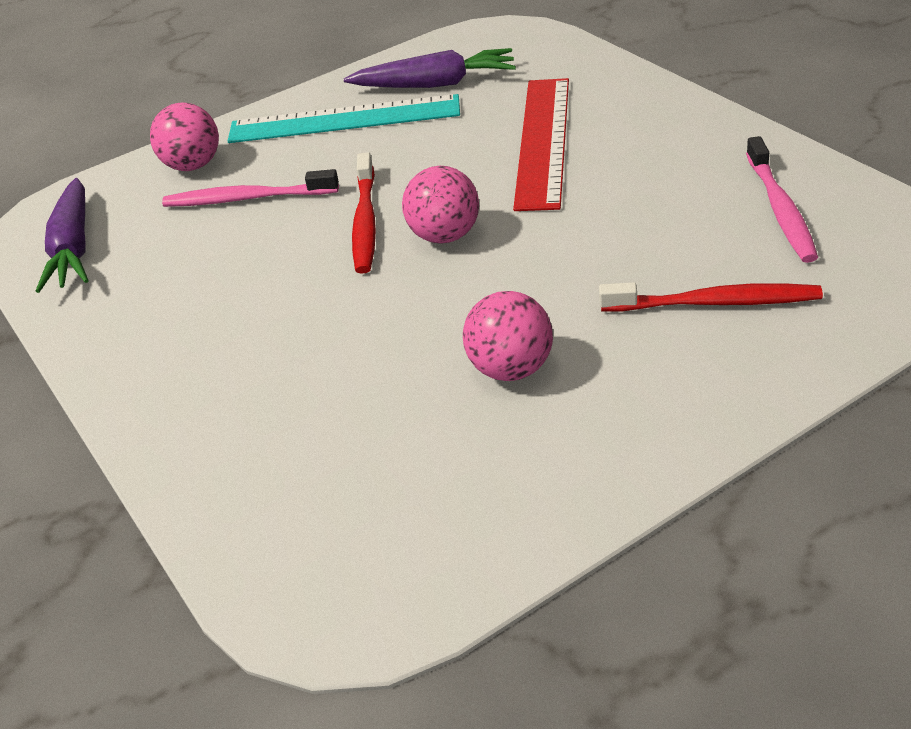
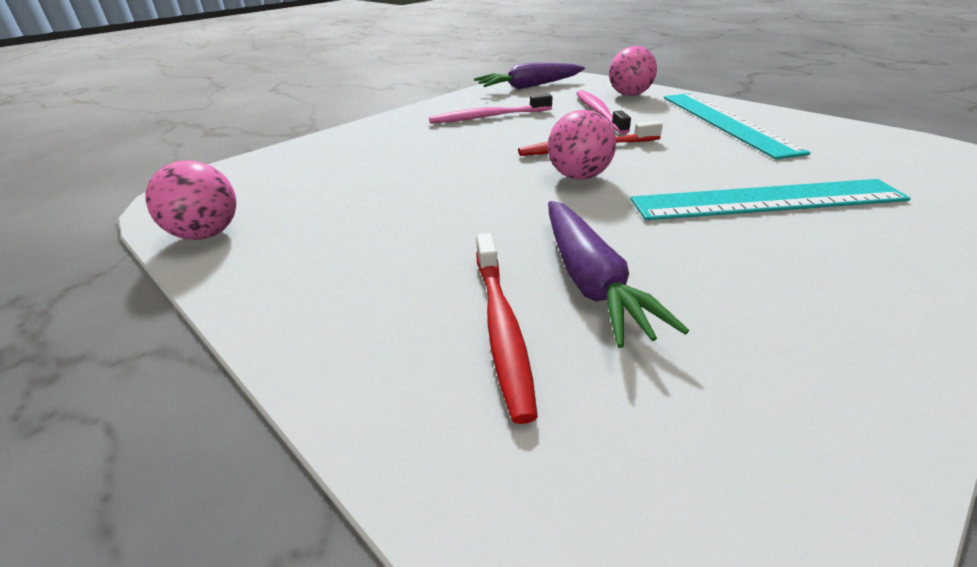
camera: 75 degrees right, 5 degrees down
(435, 84) = (820, 144): purple carrot -> purple carrot (591, 281)
(511, 369) = (400, 222): pink ball -> pink ball (206, 234)
(543, 141) = (766, 200): red ruler -> turquoise ruler
(780, 209) = (736, 381): pink toothbrush -> pink toothbrush (489, 117)

